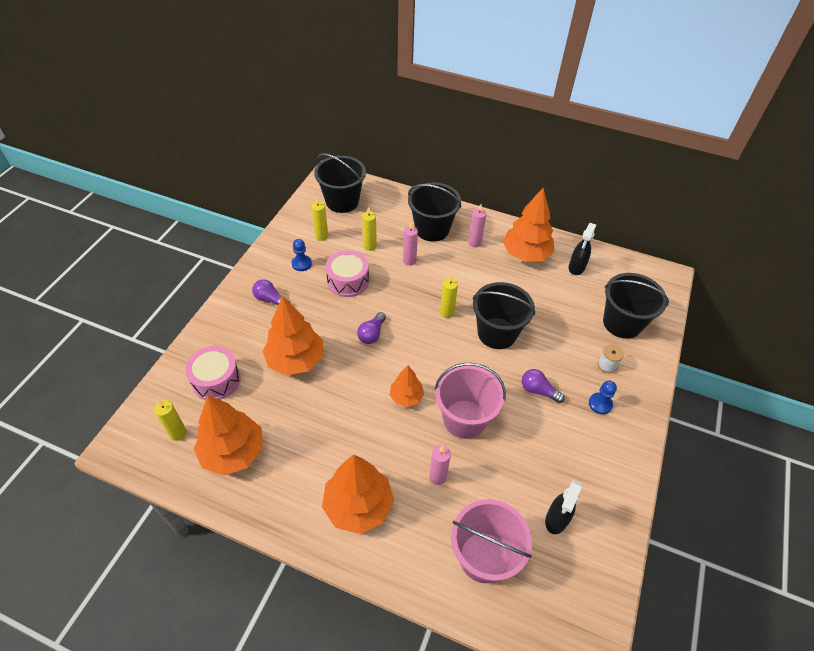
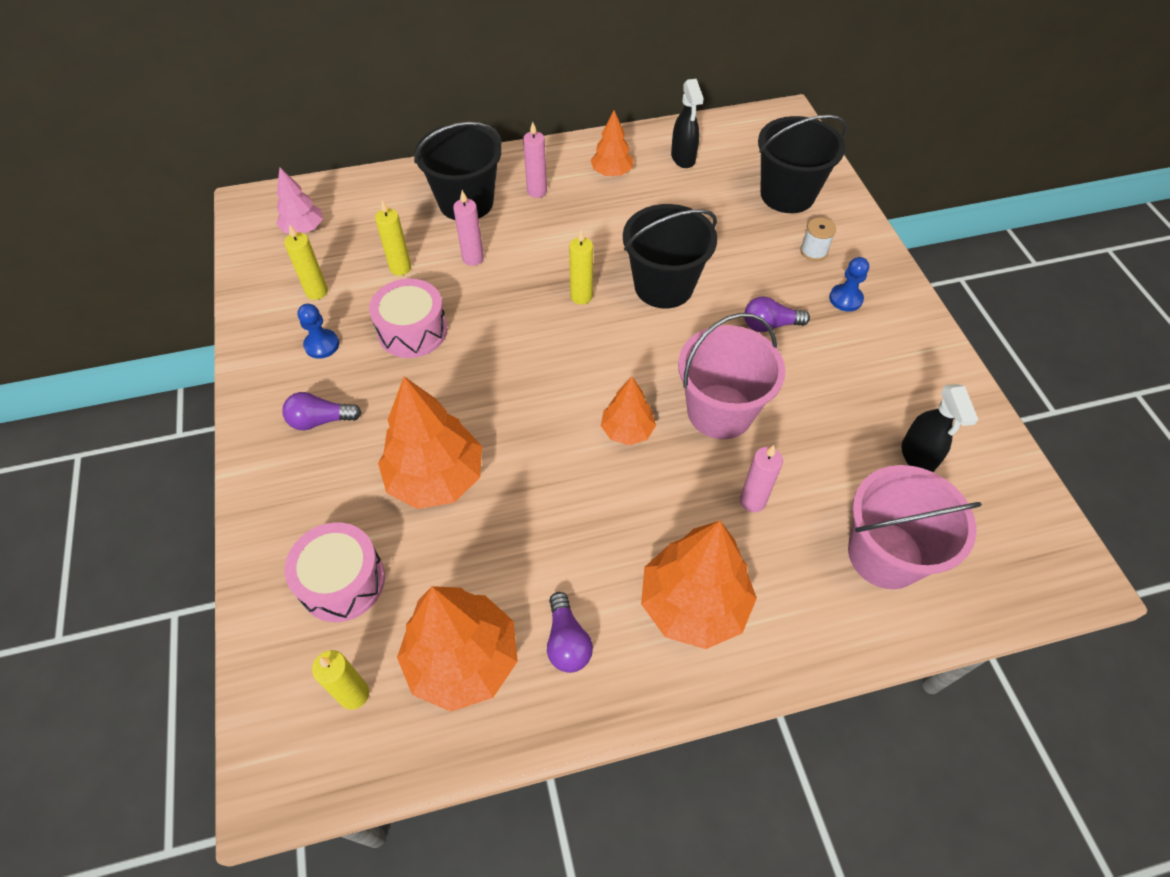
camera: 35 degrees left, 5 degrees up
(342, 201) = (303, 229): black bucket -> pink tree
(372, 334) = (510, 380): purple light bulb -> purple light bulb (567, 641)
(526, 254) = (612, 173): orange tree -> orange tree, size x0.56

